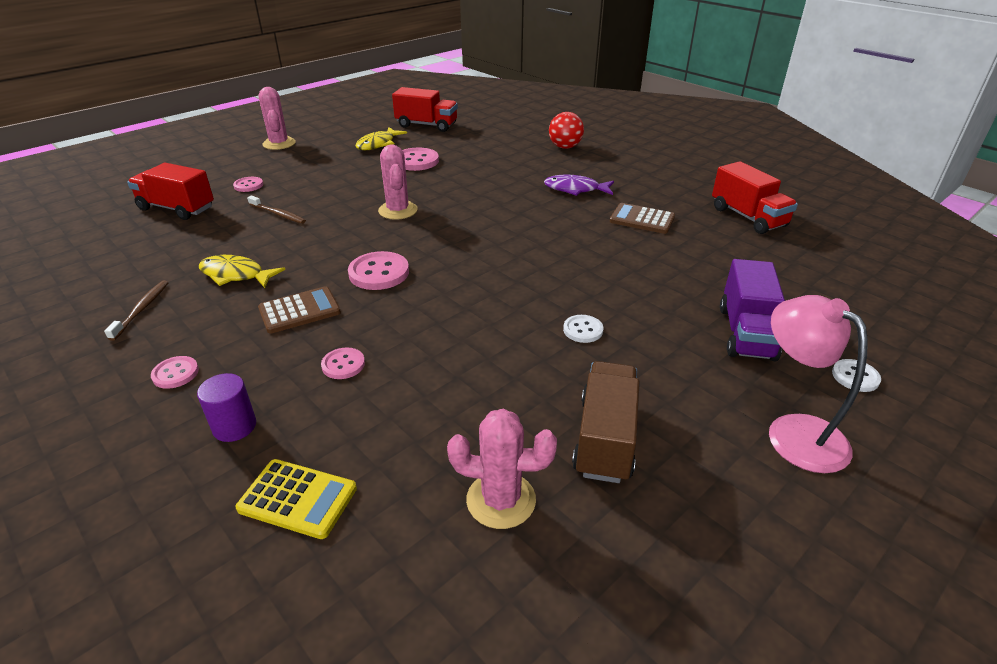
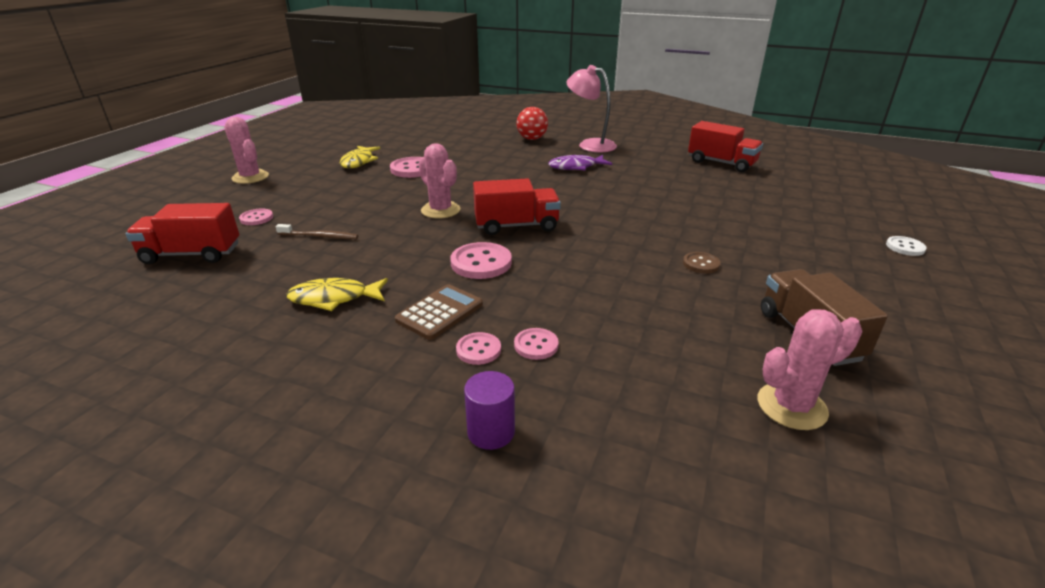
camera: 25 degrees left, 5 degrees down
(141, 309) = (256, 357): brown toothbrush -> none
(175, 373) = (369, 405): pink button -> pink button (478, 350)
(298, 499) = (627, 471): yellow calculator -> none
(426, 125) = (389, 140): red truck -> red truck (516, 226)
(583, 330) = (701, 264): white button -> brown button
(642, 219) = (651, 178): brown calculator -> none
(746, 333) = (810, 237): purple truck -> none
(794, 431) = (914, 291): pink lamp -> pink lamp (590, 145)

